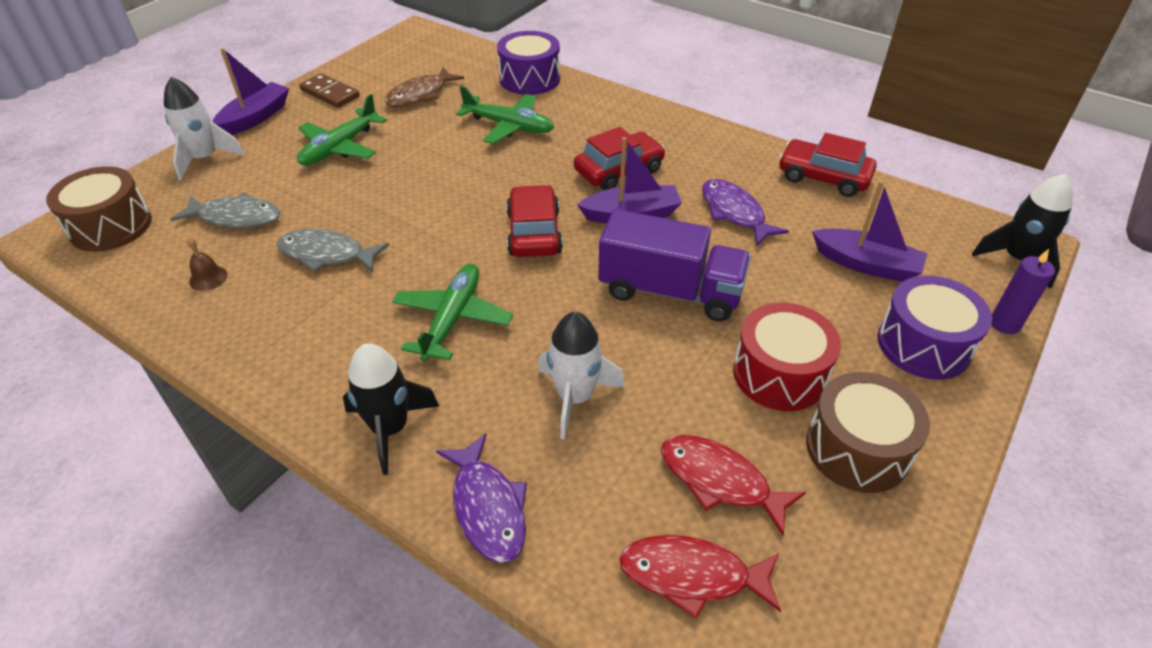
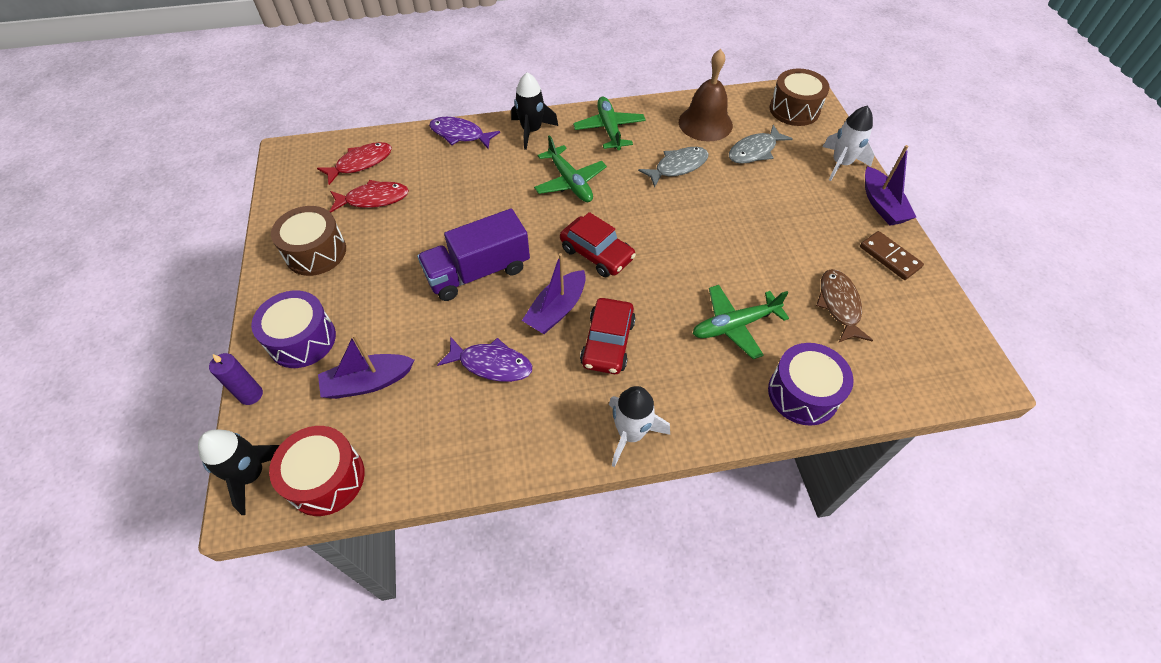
camera: 135 degrees right, 10 degrees up
(208, 278) = (705, 123): brown bell -> brown bell, size x2.40
(330, 93) = (889, 257): brown domino -> brown domino turned 60 degrees clockwise
(340, 147) = (795, 224): green plane -> green plane (609, 129)
(575, 397) = (470, 189): white rocket -> white rocket (631, 433)
(779, 374) = (378, 264): red drum -> red drum (326, 478)
(823, 177) = (452, 461): red car -> none

